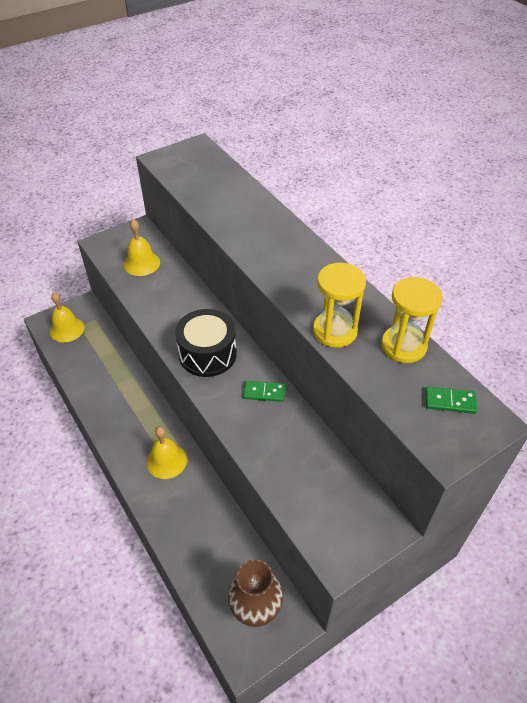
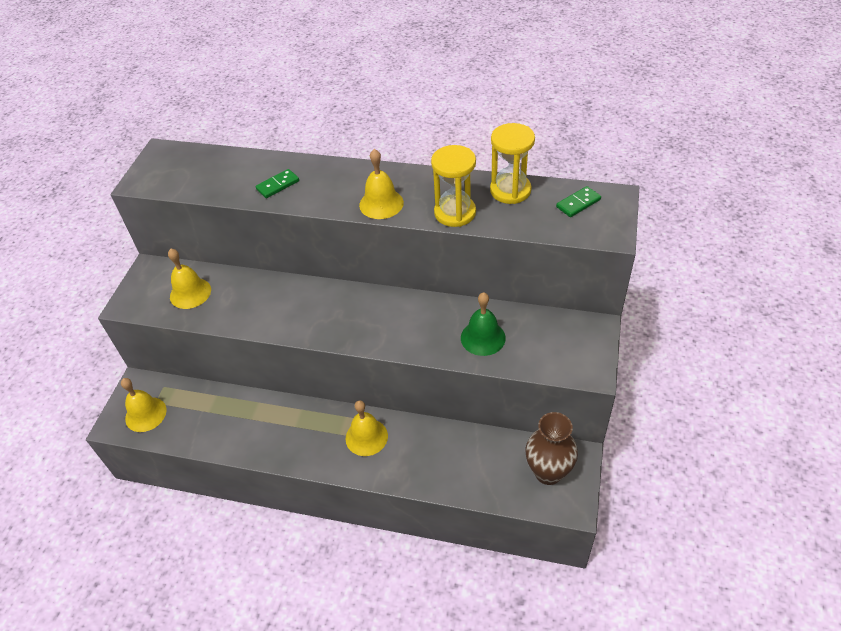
camera: 40 degrees left, 0 degrees up
(207, 354) = (339, 317): black drum -> none
(264, 392) = (416, 310): green domino -> green domino (278, 185)
(286, 455) = (483, 337): none -> green bell
(289, 283) = (381, 203): none -> yellow bell

